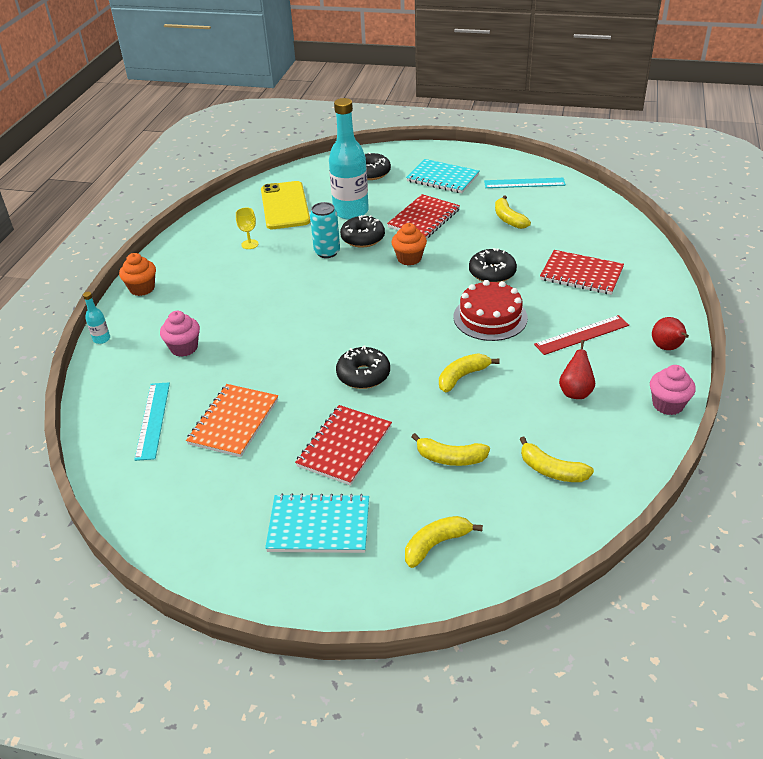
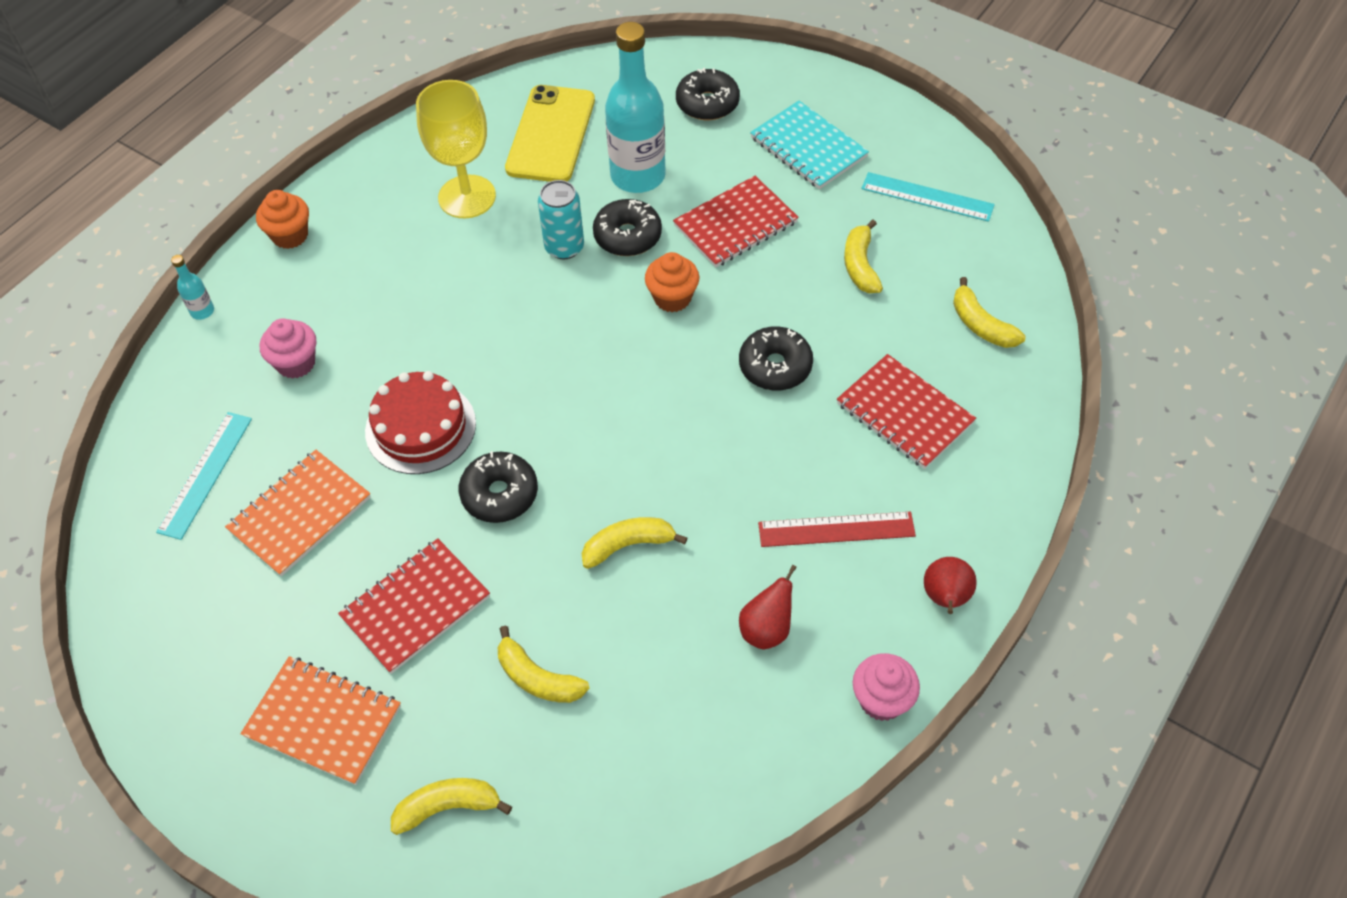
camera: 20 degrees right, 15 degrees up
(250, 244) = (467, 197): yellow goblet -> yellow goblet, size x2.23
(319, 526) = (323, 721): turquoise notebook -> orange notebook
(490, 317) = (725, 450): red cake -> red cake (420, 427)
(551, 470) = (657, 749): yellow banana -> yellow banana (981, 325)

